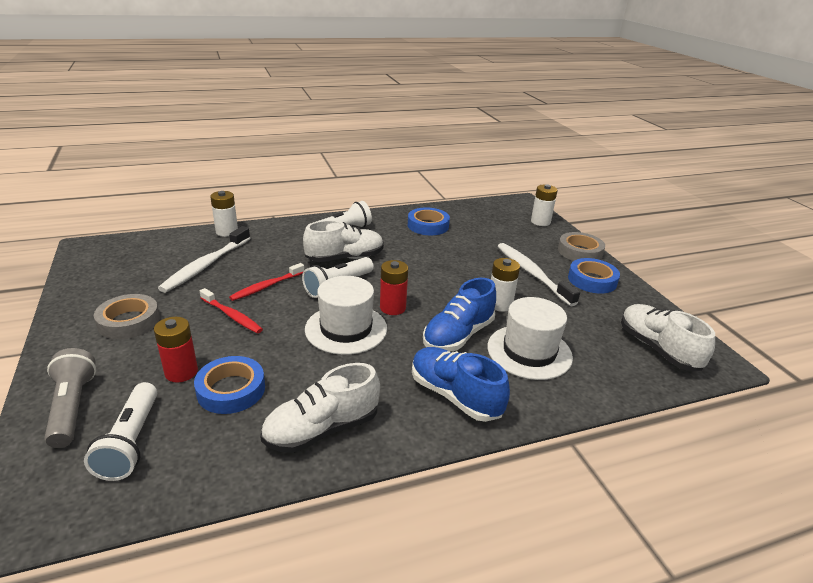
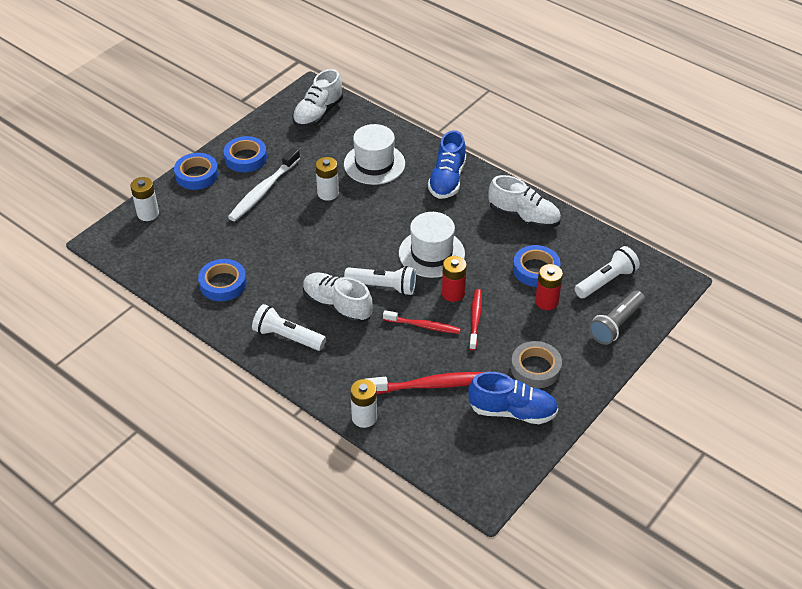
camera: 120 degrees left, 15 degrees up
(206, 265) = (431, 385): white toothbrush -> red toothbrush
(392, 308) = (384, 243): red battery -> red battery (453, 293)
(458, 335) = (387, 199): blue shoe -> blue shoe (512, 411)
(580, 252) = (197, 175): grey tape -> blue tape

